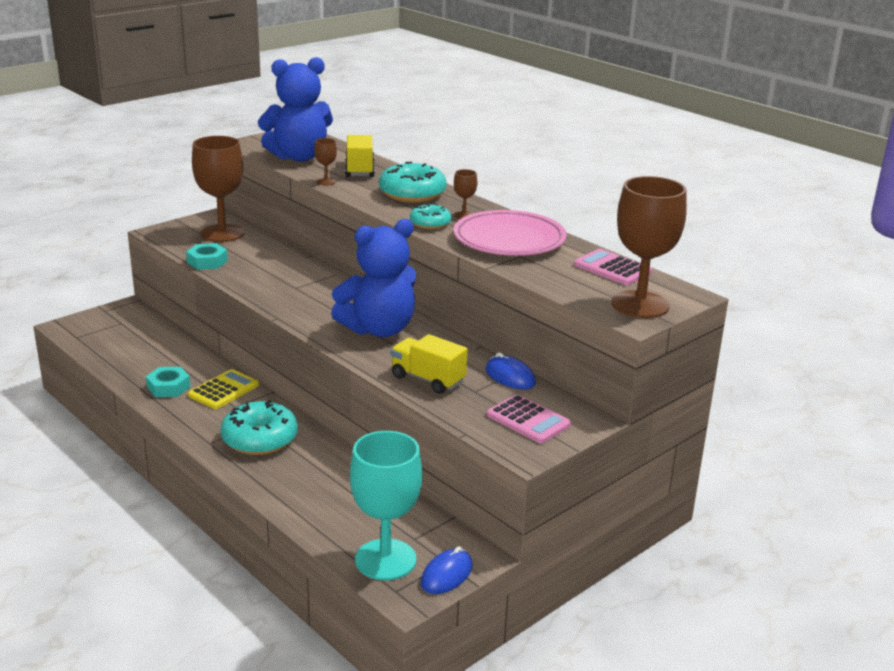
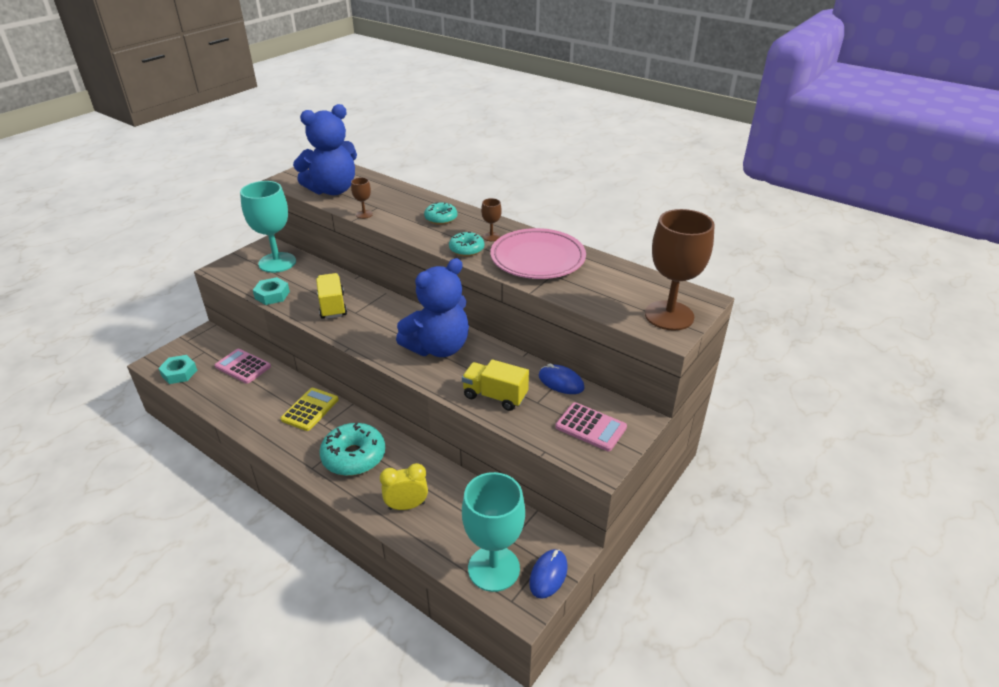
camera: 10 degrees left, 10 degrees up
(168, 387) = (262, 414): turquoise nut -> turquoise nut (179, 373)
(222, 233) = (277, 262): brown goblet -> turquoise goblet
(305, 491) = (406, 506): none -> yellow clock
(359, 170) = (388, 198): yellow truck -> yellow truck (332, 306)
(412, 194) = (441, 218): turquoise donut -> turquoise donut, size x0.58
(612, 268) = (632, 278): pink calculator -> pink calculator (243, 366)

